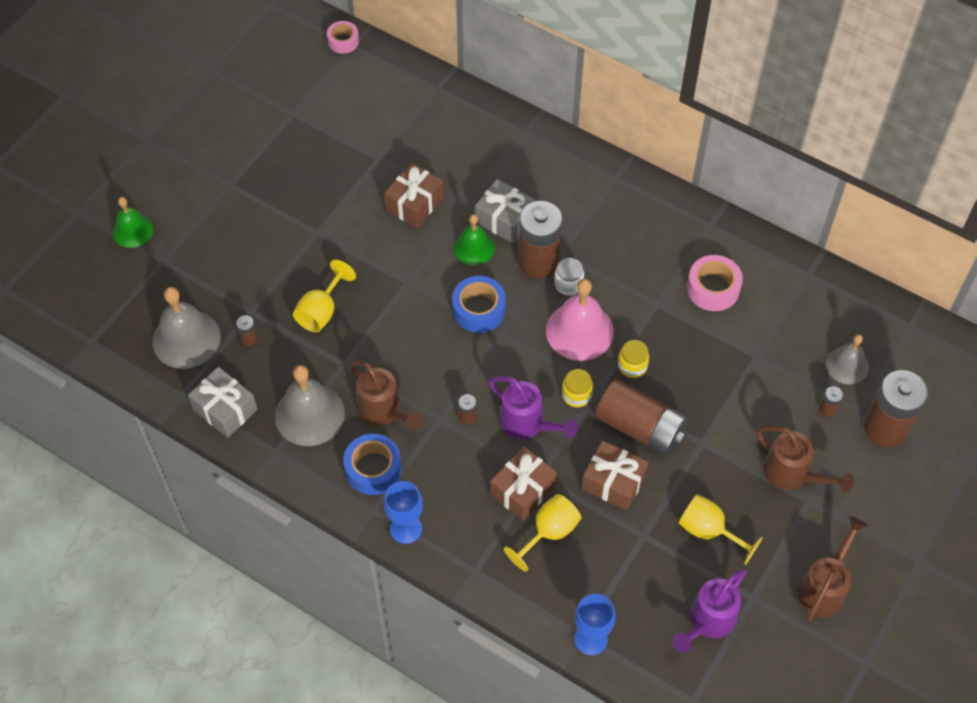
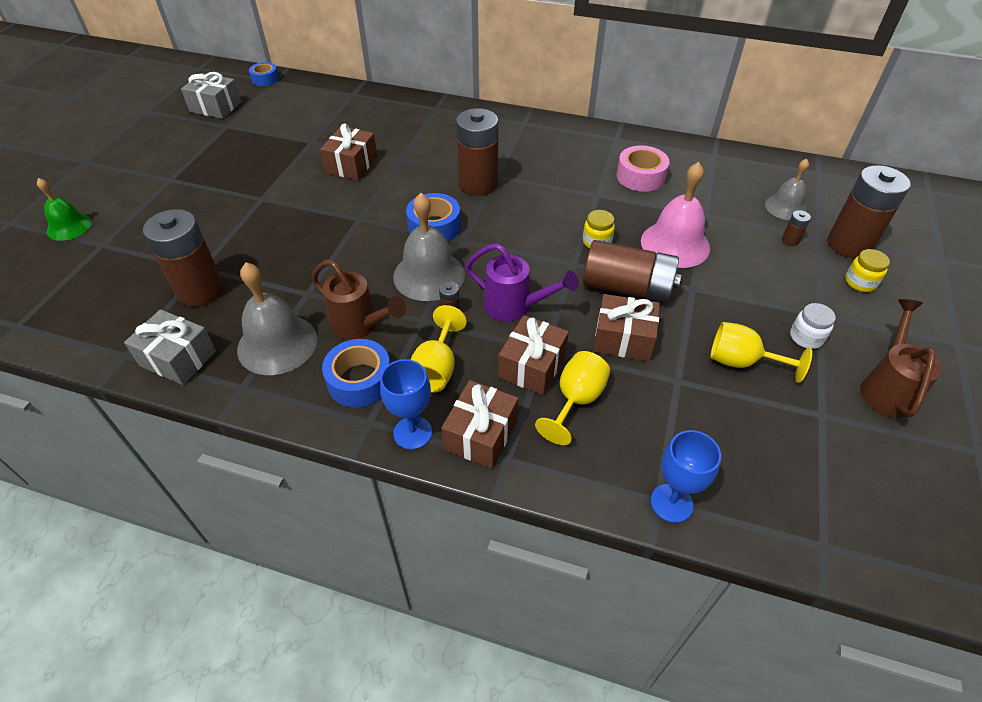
camera: 15 degrees left, 10 degrees down
(186, 339) = (129, 303): grey bell -> grey bell (429, 275)
(249, 338) = (200, 290): brown battery -> brown battery, size x2.49
(321, 311) = (276, 255): yellow goblet -> yellow goblet (436, 369)
(343, 41) = (265, 79): pink tape -> blue tape
(460, 544) = (480, 434): none -> brown gift
(474, 247) = (415, 184): green bell -> none
(505, 219) = (437, 162): grey gift -> grey gift (215, 107)
(568, 284) = (512, 195): white jar -> white jar (806, 337)
(576, 395) = (554, 274): yellow jar -> yellow jar (860, 282)
(579, 331) = (536, 225): pink bell -> pink bell (675, 244)
(708, 622) = (790, 451): purple watering can -> none
(792, 474) = (791, 296): brown watering can -> none

